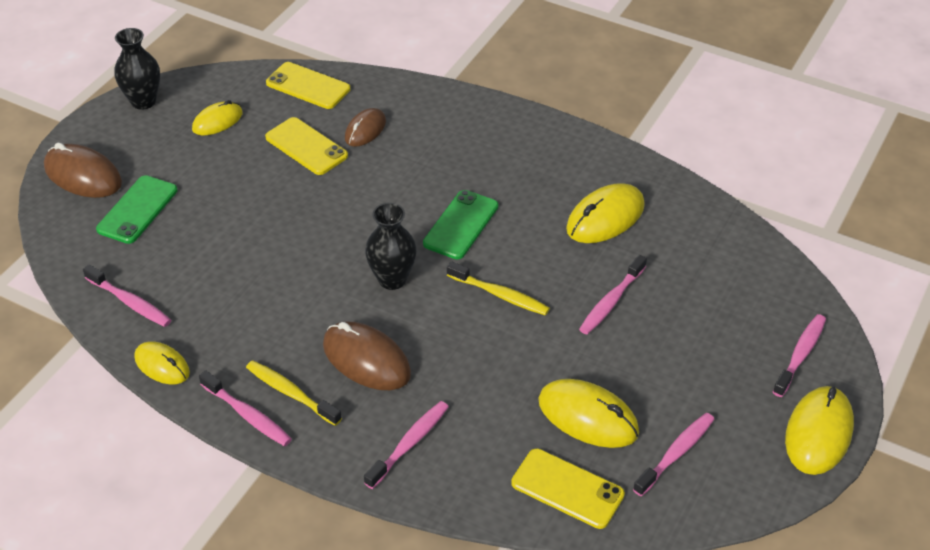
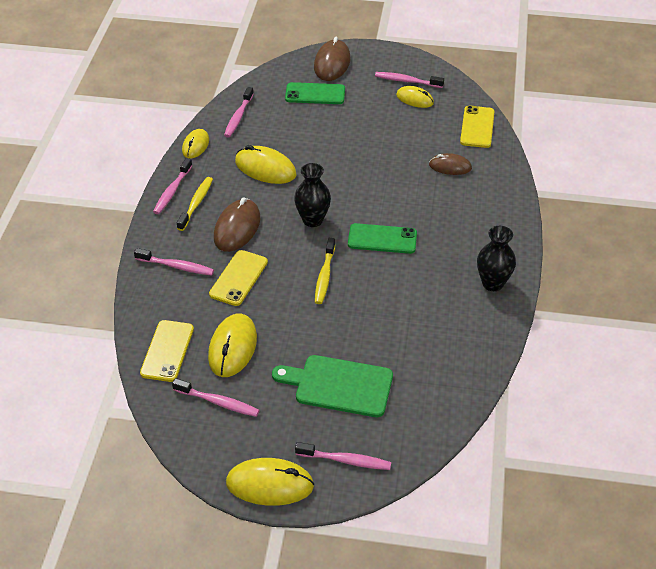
camera: 70 degrees right, 0 degrees up
(143, 101) = (413, 63): black vase -> black vase (492, 283)
(306, 146) = (415, 145): yellow phone -> yellow phone (239, 278)
(605, 217) = (433, 314): yellow mouse -> yellow mouse (265, 168)
(611, 301) = (347, 336): pink toothbrush -> pink toothbrush (406, 81)
(686, 330) = (339, 385): none -> green cutting board

